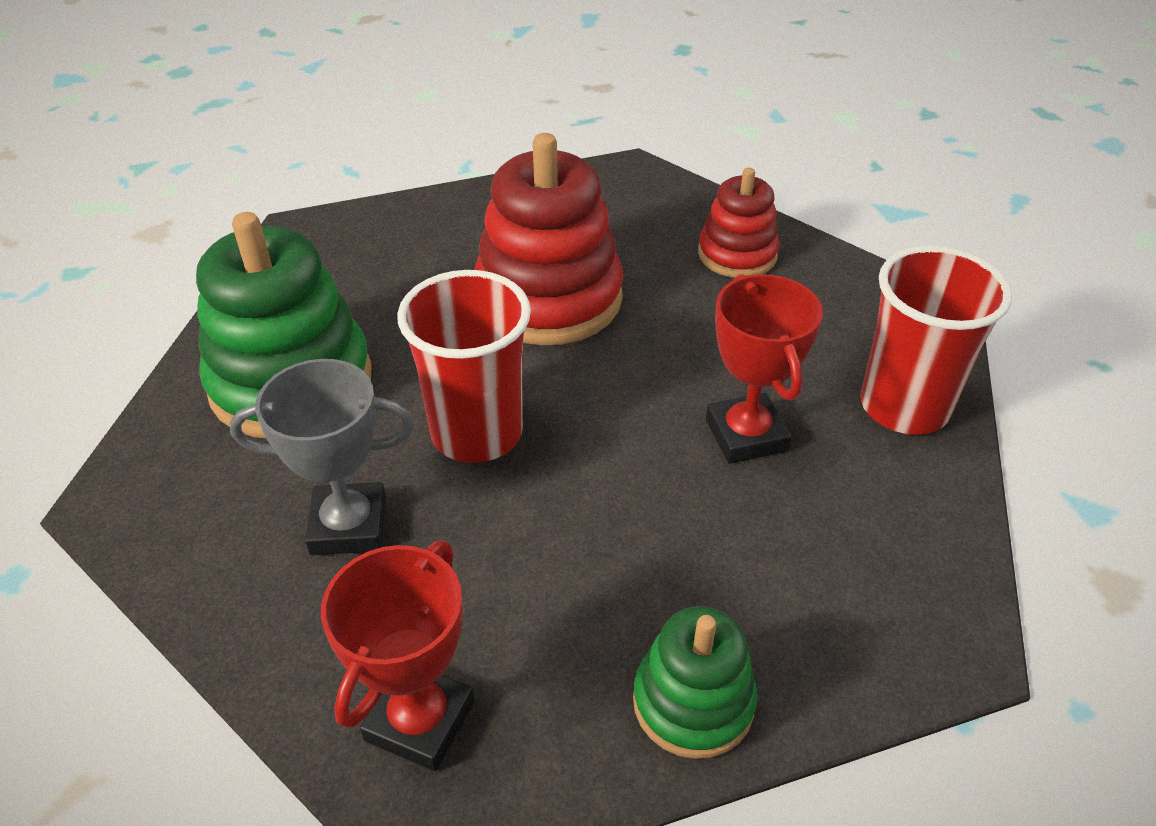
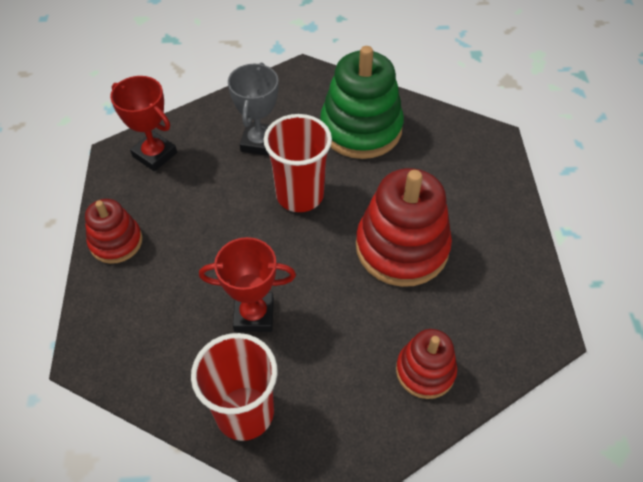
camera: 105 degrees right, 10 degrees up
(693, 702) = (116, 242): green stacking toy -> red stacking toy

